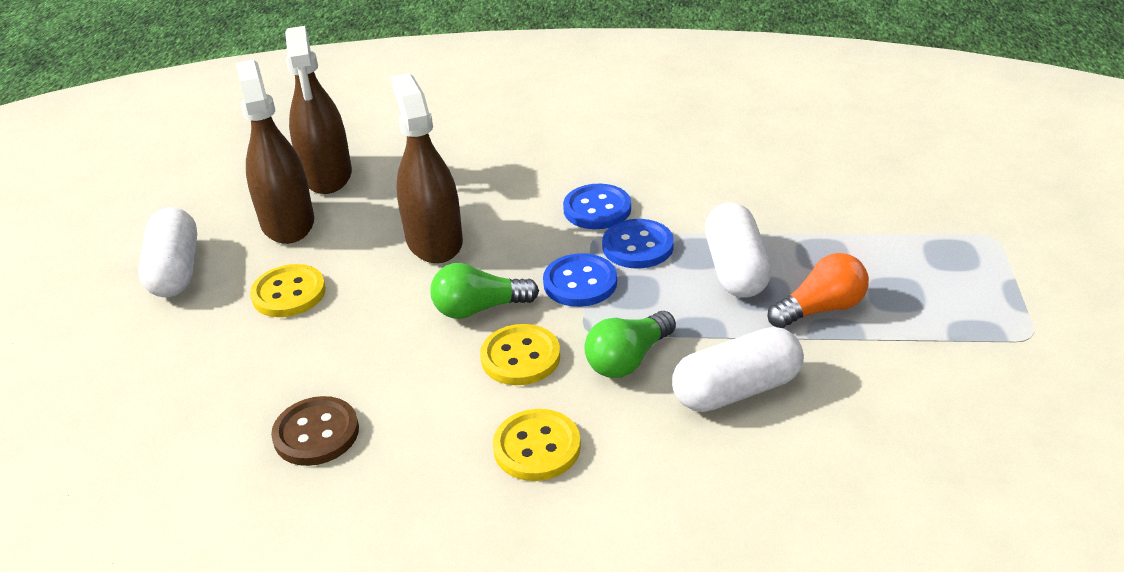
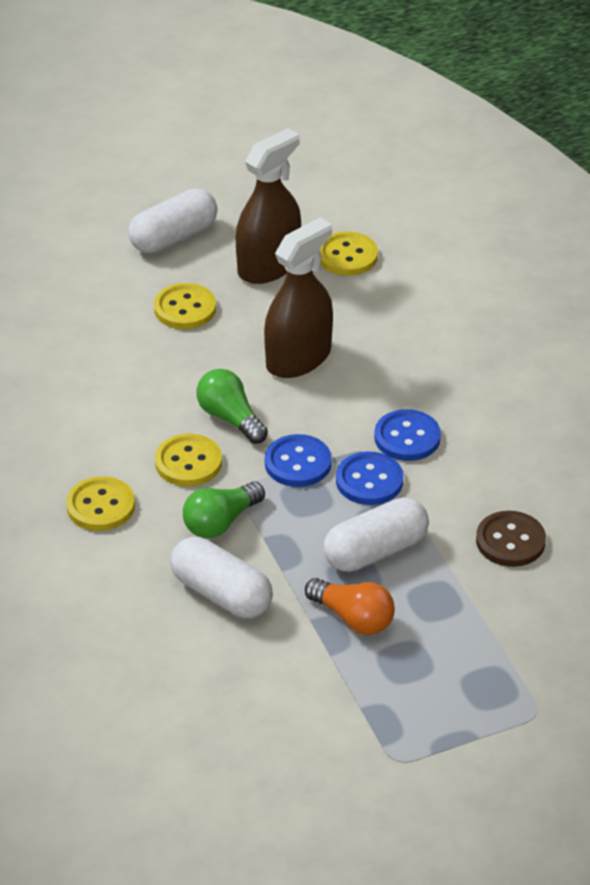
camera: 60 degrees right, 5 degrees up
(316, 433) = (52, 392): brown button -> brown button (510, 541)
(327, 175) = (347, 256): brown spray bottle -> yellow button
(628, 359) = (220, 522): green light bulb -> green light bulb turned 60 degrees counterclockwise

